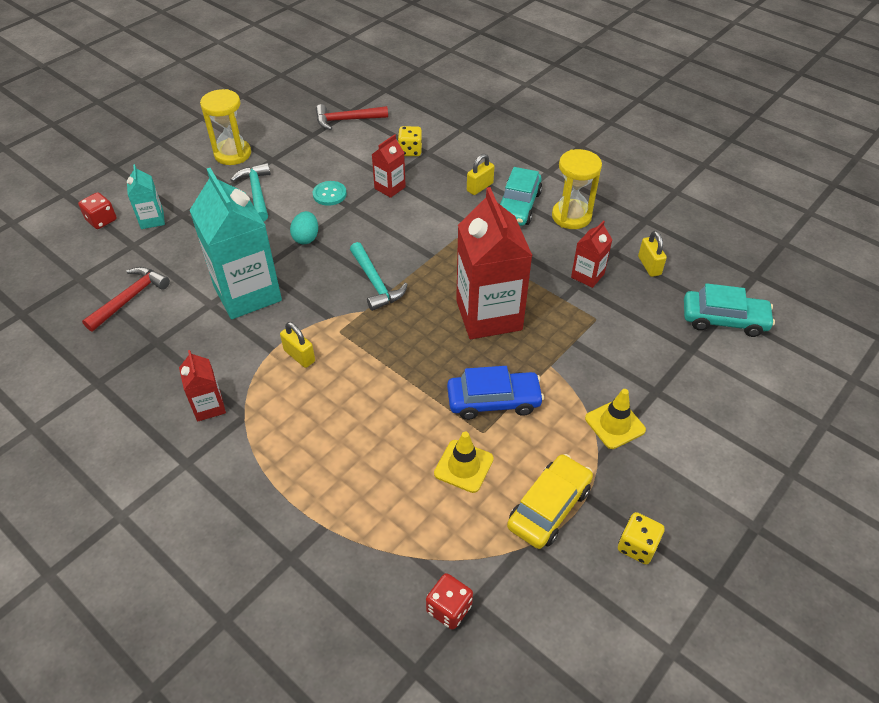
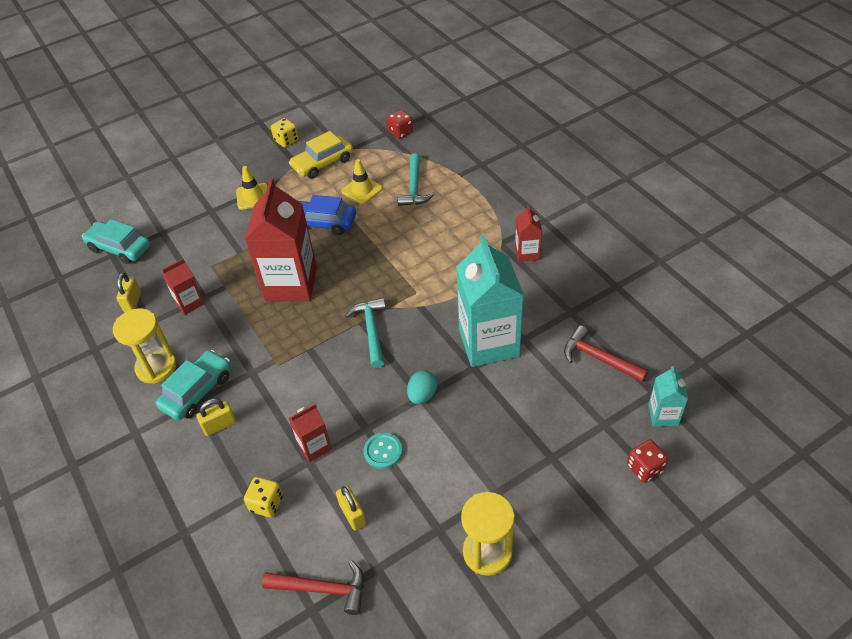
camera: 160 degrees left, 0 degrees up
(130, 298) = (599, 358): red hammer -> red hammer turned 75 degrees clockwise
(152, 220) = (586, 456): turquoise carton -> turquoise carton (663, 415)
(256, 192) = (464, 473): turquoise hammer -> turquoise hammer (414, 187)
(299, 356) = (453, 278): yellow padlock -> yellow padlock (352, 514)

